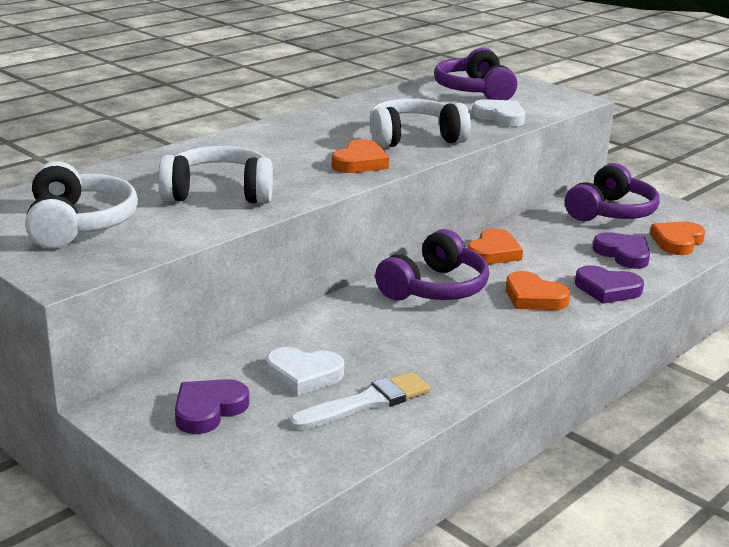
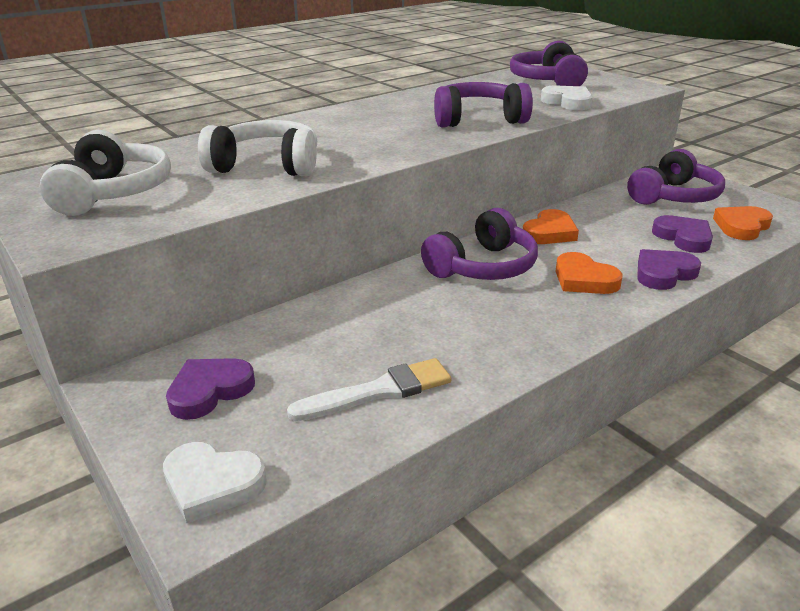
camera: 10 degrees right, 5 degrees up
(303, 375) = (322, 355): white heart -> white heart (212, 484)
(360, 162) = (417, 140): orange heart -> none
(414, 138) = (478, 119): white headphones -> purple headphones
(607, 289) = (663, 273): purple heart -> purple heart turned 120 degrees clockwise

